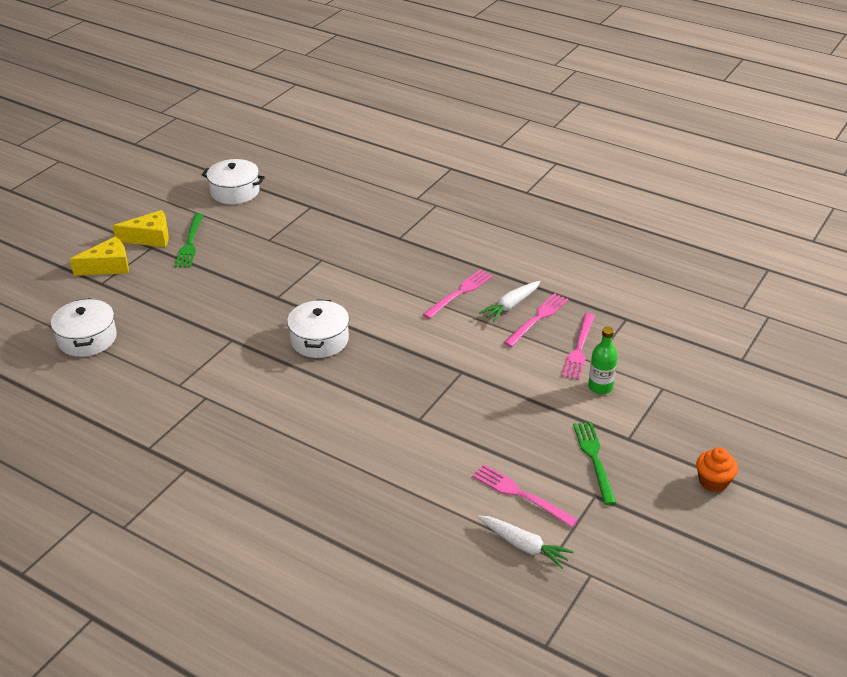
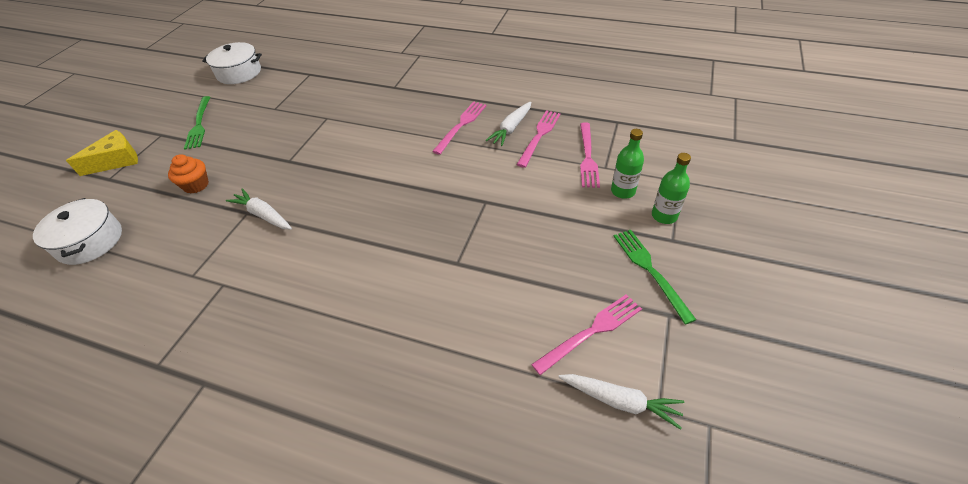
camera: 10 degrees left, 10 degrees up
(150, 238) = (159, 126): yellow cheese -> none
(247, 344) = (263, 215): none -> white carrot
(319, 340) = (337, 196): white pot -> none
(520, 494) = (591, 331): pink fork -> pink fork turned 120 degrees clockwise
(630, 416) = (664, 216): none -> green bottle
(713, 482) = (778, 271): orange cupcake -> orange cupcake (196, 185)

